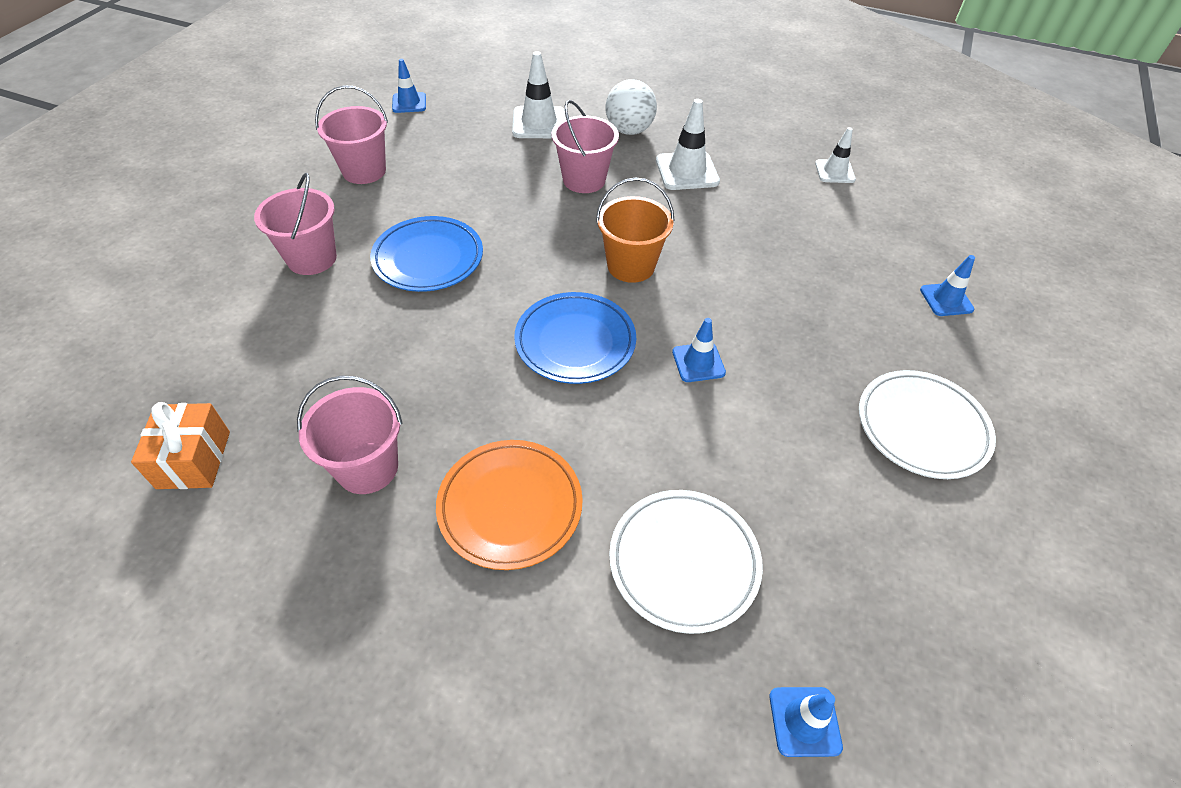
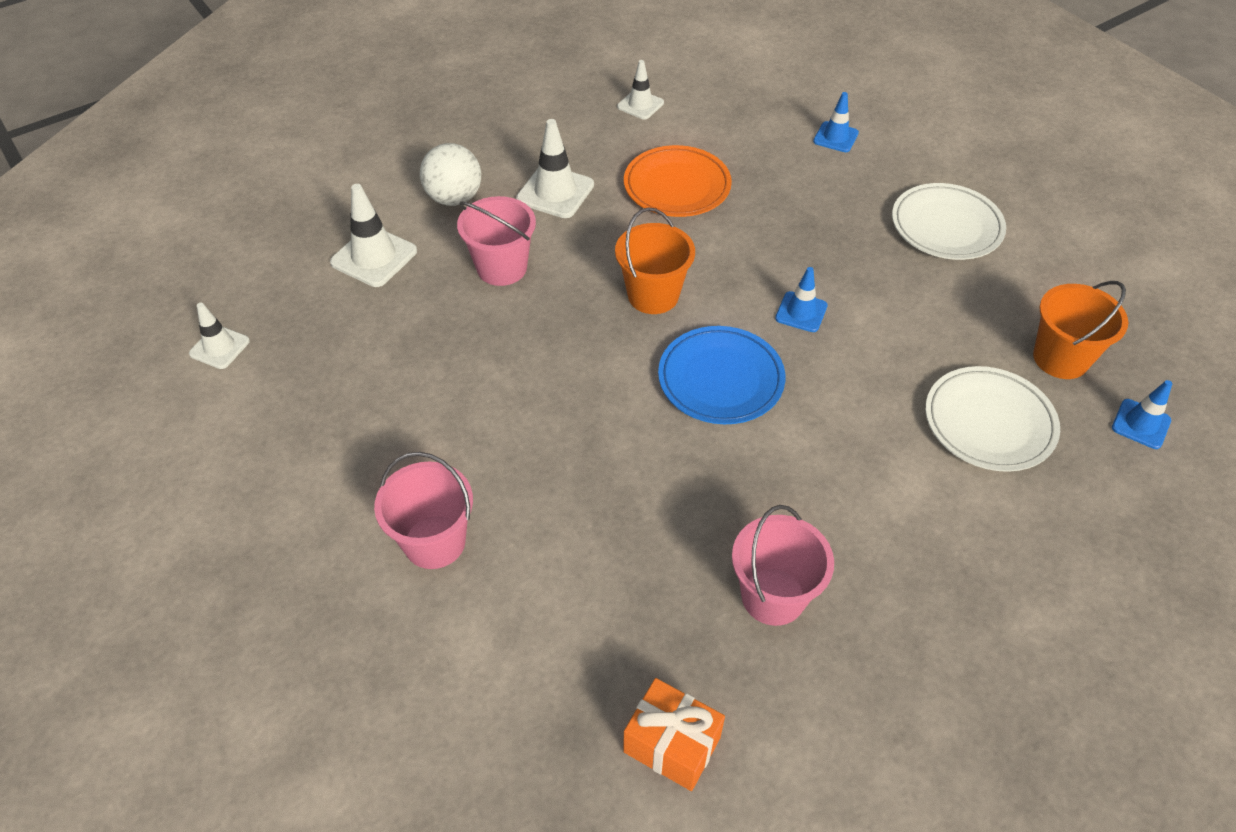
camera: 55 degrees left, 0 degrees up
(364, 171) = (315, 438): pink bucket -> none
(409, 103) = (219, 347): blue traffic cone -> white traffic cone
(428, 258) = (519, 440): blue plate -> none
(510, 506) = (877, 508): orange plate -> orange plate (677, 186)
(832, 599) = (1060, 358): none -> orange bucket

